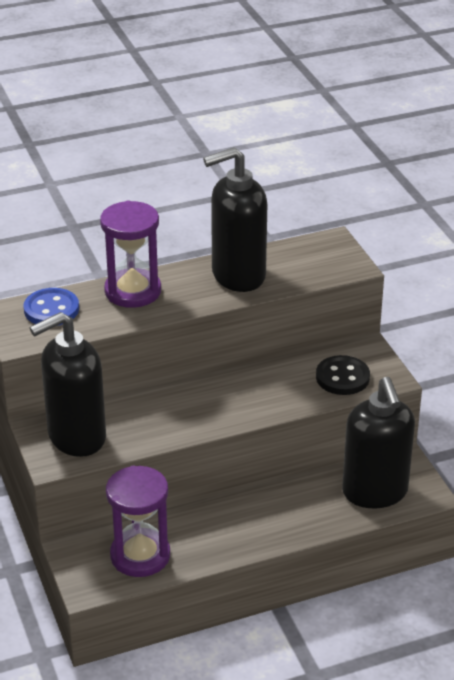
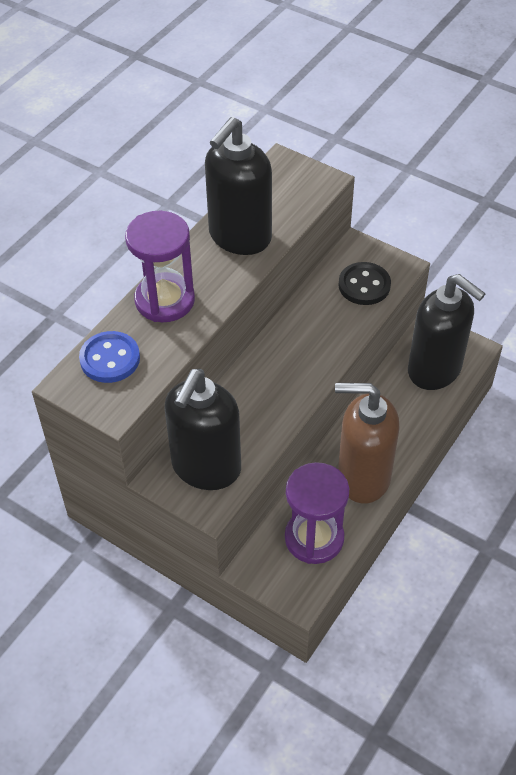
camera: 35 degrees left, 15 degrees up
(226, 536) = (363, 477): none -> brown soap dispenser

